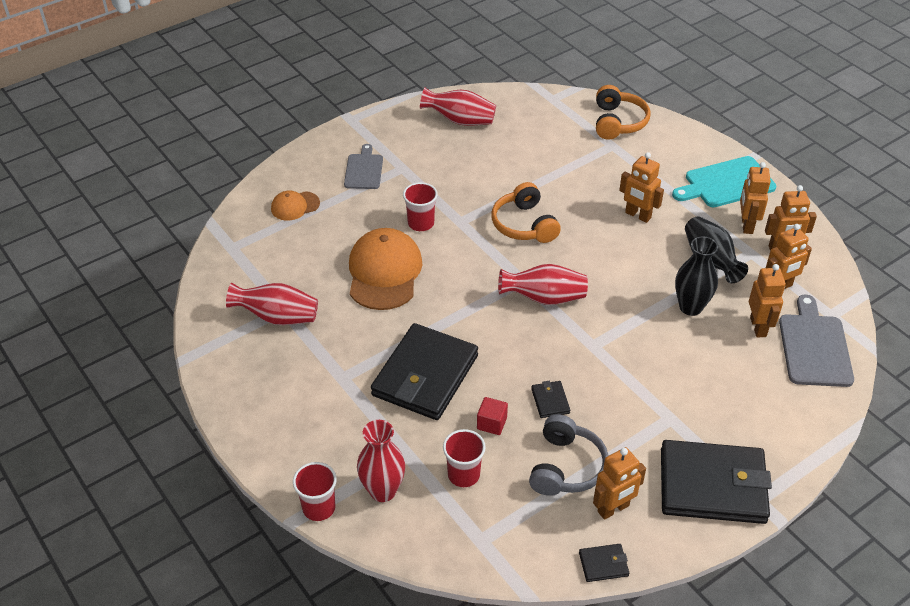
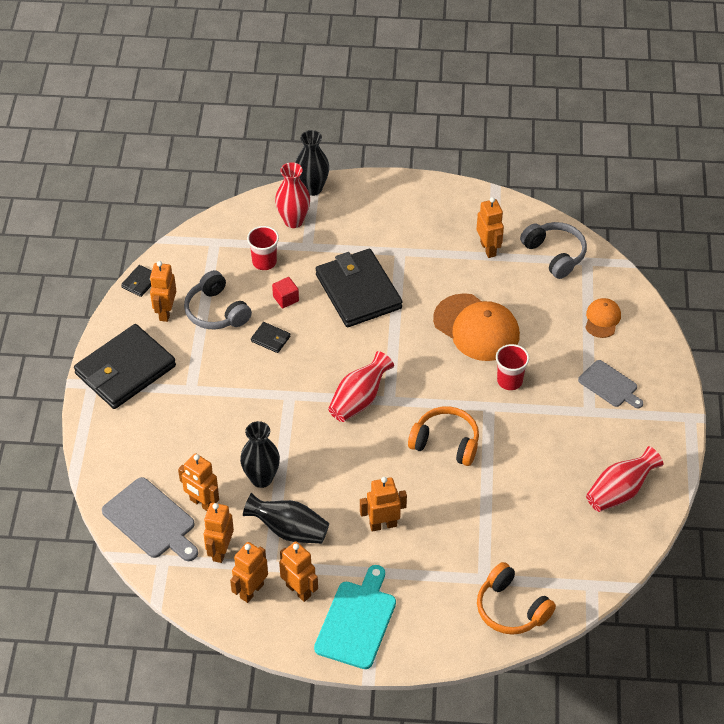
camera: 130 degrees right, 5 degrees up
(243, 271) = (555, 254): none -> grey headphones
(277, 317) = (488, 249): red vase -> orange robot
(319, 508) = (312, 188): red cup -> black vase

